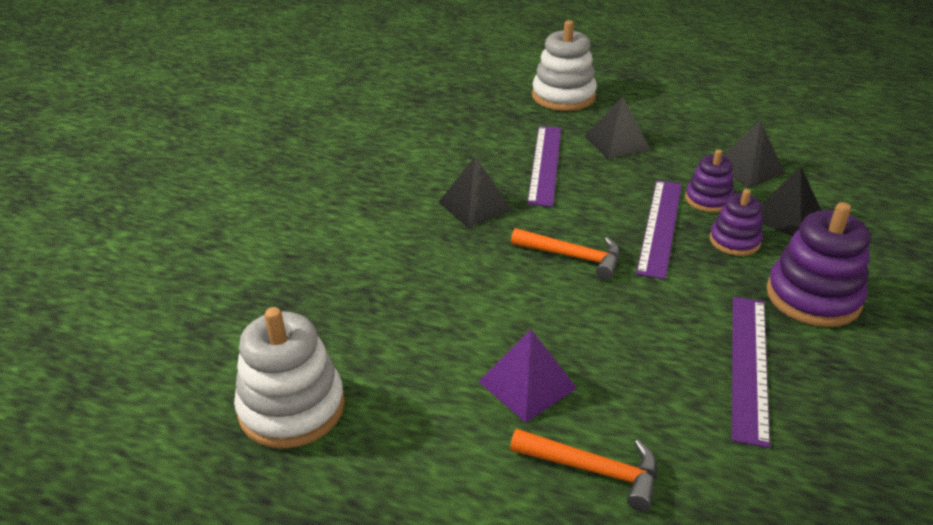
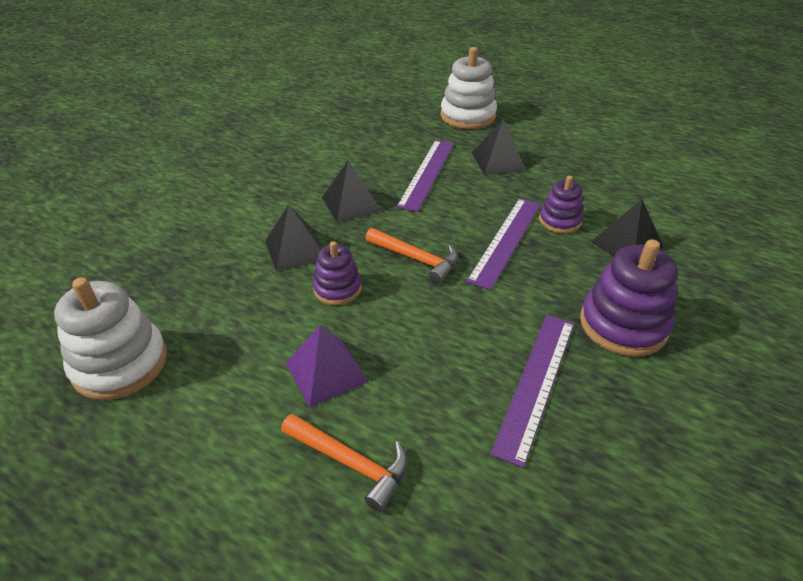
camera: 10 degrees right, 5 degrees up
(734, 241) = (569, 262): purple stacking toy -> purple stacking toy (337, 289)
(748, 169) = (608, 196): black pyramid -> black pyramid (295, 250)

